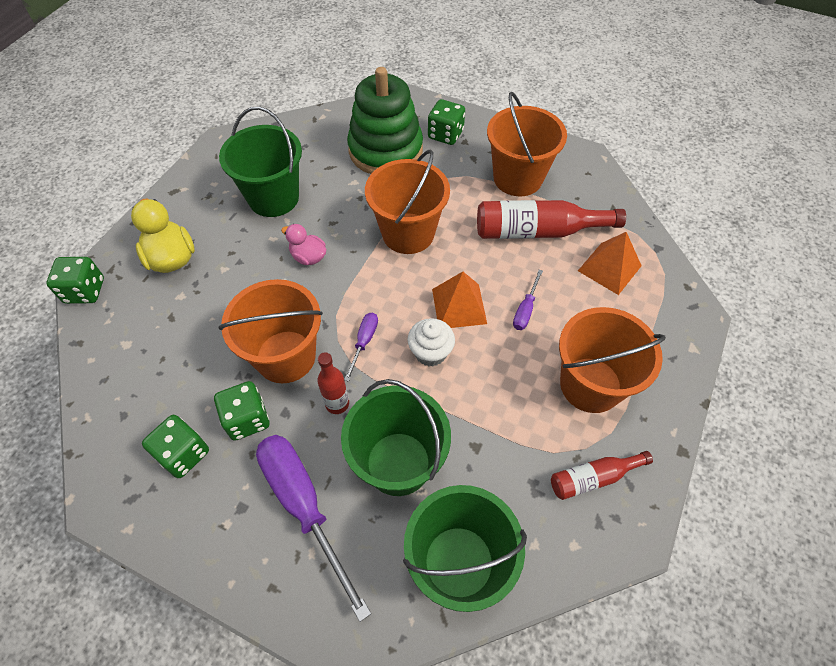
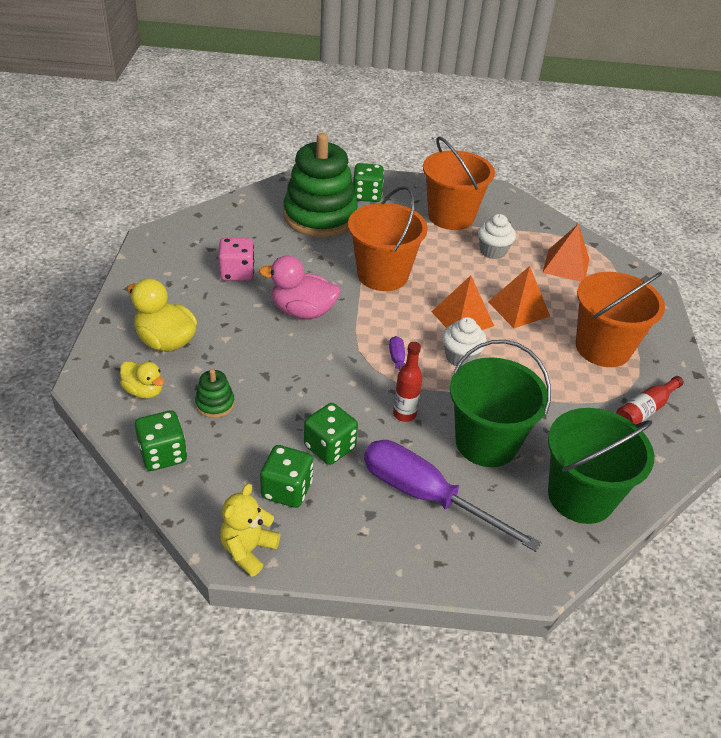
camera: 25 degrees left, 15 degrees down
(85, 291) = (90, 388): green dice -> green dice (163, 454)
(115, 507) = (248, 550): none -> yellow teddy bear
(125, 307) = (144, 391): none -> yellow duck
(175, 339) = (215, 404): none -> green stacking toy
(273, 198) = (237, 273): green bucket -> pink dice
(286, 356) = (333, 391): orange bucket -> none
(308, 257) = (302, 311): pink duck -> pink duck, size x1.61
(525, 310) = (519, 309): purple screwdriver -> orange pyramid
(538, 231) = (493, 251): red bottle -> white cupcake

